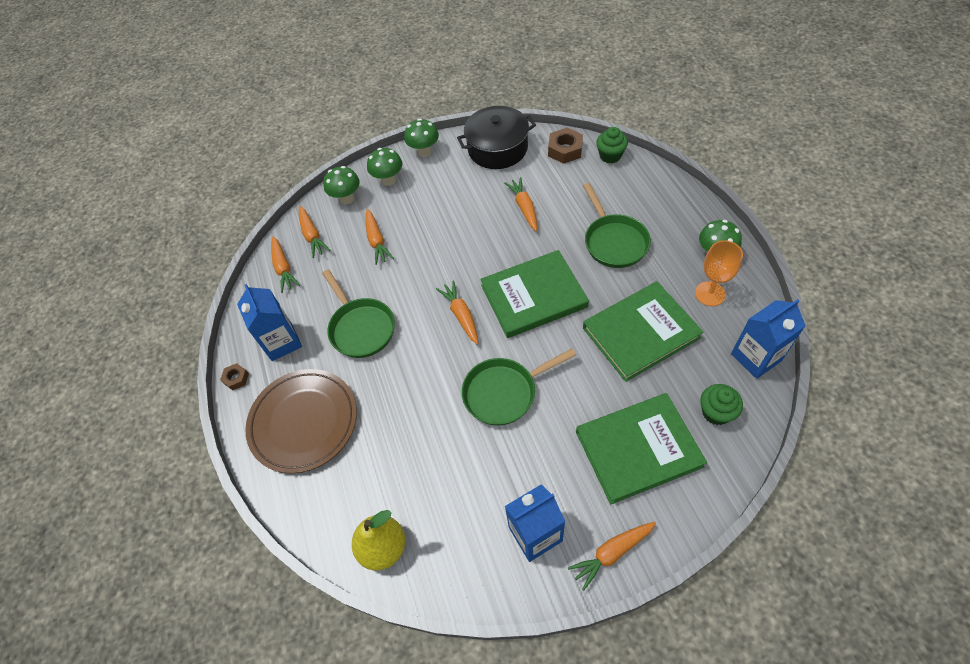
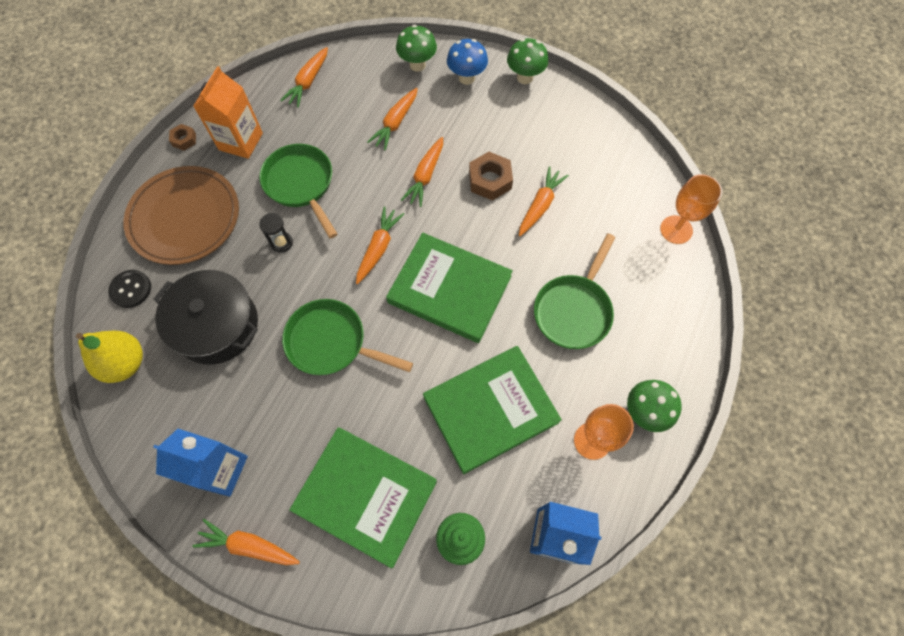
camera: 40 degrees right, 10 degrees up
(282, 342) = (241, 141): blue carton -> orange carton
(312, 235) = (357, 73): orange carrot -> orange carrot (425, 176)
(323, 501) = (131, 289): none -> black button
(361, 328) = (301, 184): green pan -> green pan turned 135 degrees clockwise
(389, 180) = (466, 78): green mushroom -> blue mushroom
(394, 371) = (281, 243): none -> black hourglass
(497, 148) = (587, 130): black pot -> black pot (216, 325)
(565, 150) = (643, 186): brown nut -> brown nut (490, 180)
(610, 156) = (676, 229): green cupcake -> orange goblet
(640, 333) = (490, 409): green book -> green book turned 45 degrees counterclockwise

